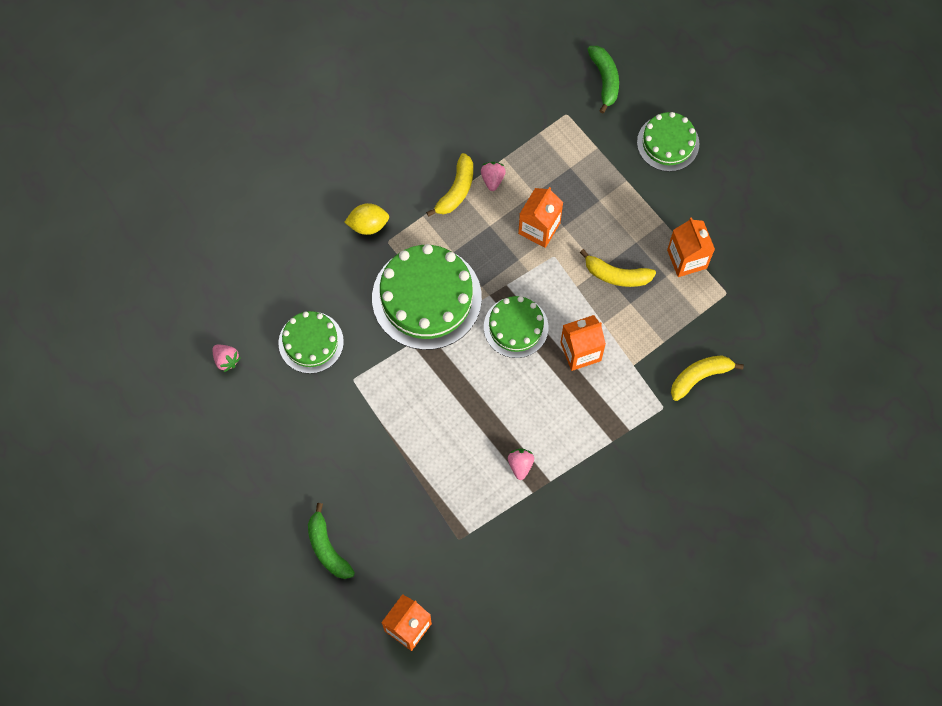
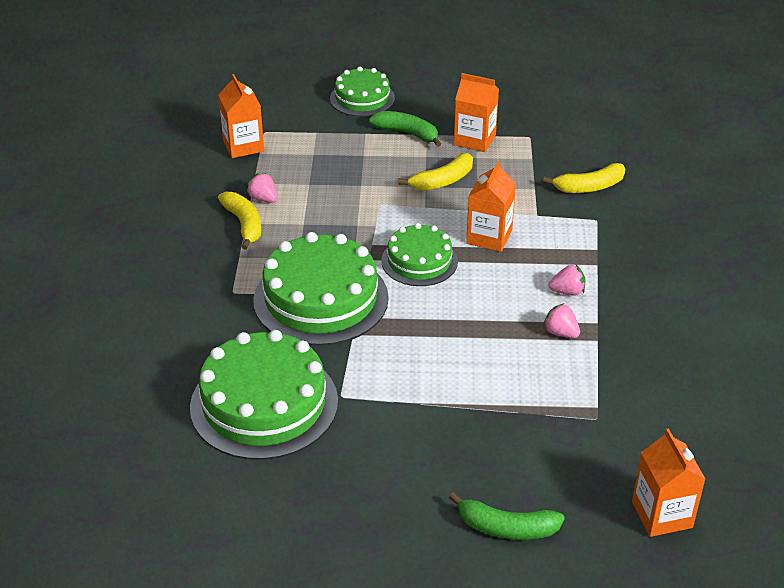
camera: 50 degrees left, 30 degrees down
(226, 360) = (200, 482): pink strawberry -> pink strawberry (567, 292)
(311, 342) = (264, 404): green cake -> green cake, size x1.70
(368, 225) = (200, 295): yellow lemon -> none
(539, 228) = (344, 198): orange carton -> orange carton (243, 146)
(605, 79) = (264, 99): green banana -> green banana (407, 133)
(699, 377) = (589, 187): yellow banana -> yellow banana turned 120 degrees counterclockwise

